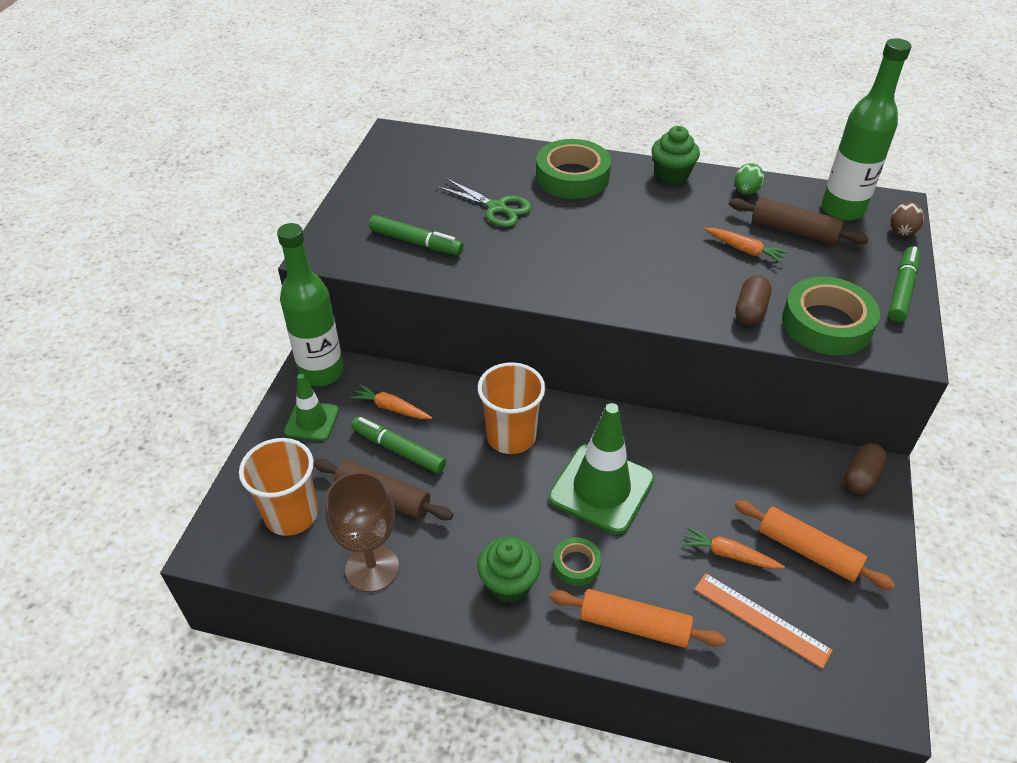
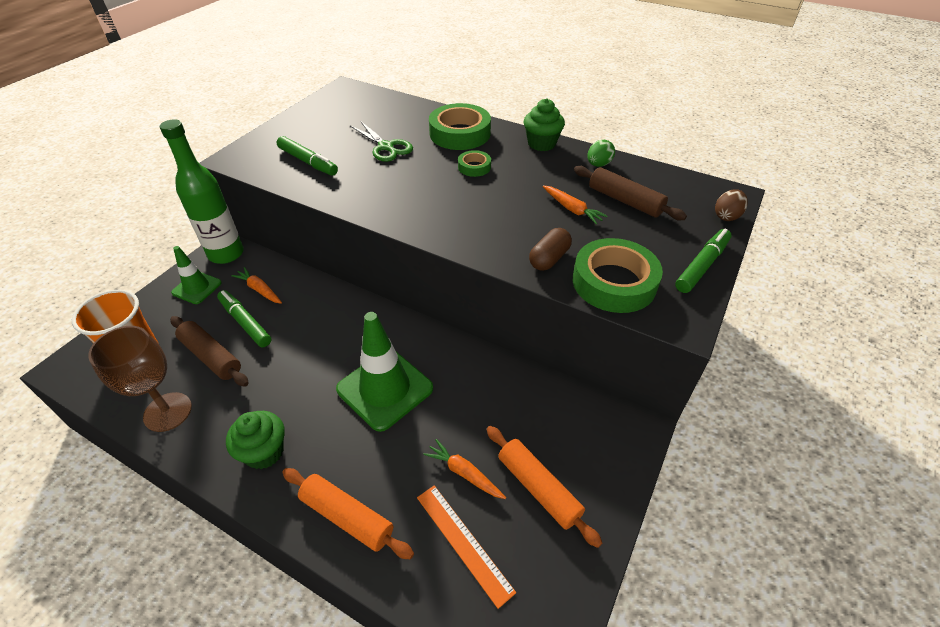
camera: 15 degrees right, 0 degrees up
(511, 436) = (336, 330): orange cup -> none
(576, 564) = (328, 449): green tape -> green tape (474, 167)
(842, 210) = (678, 191): green bottle -> none
(861, 477) = (621, 431): brown capsule -> none

